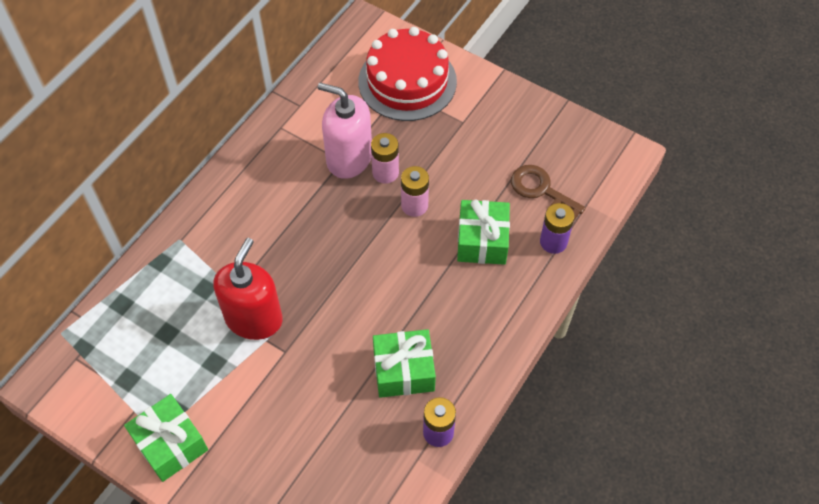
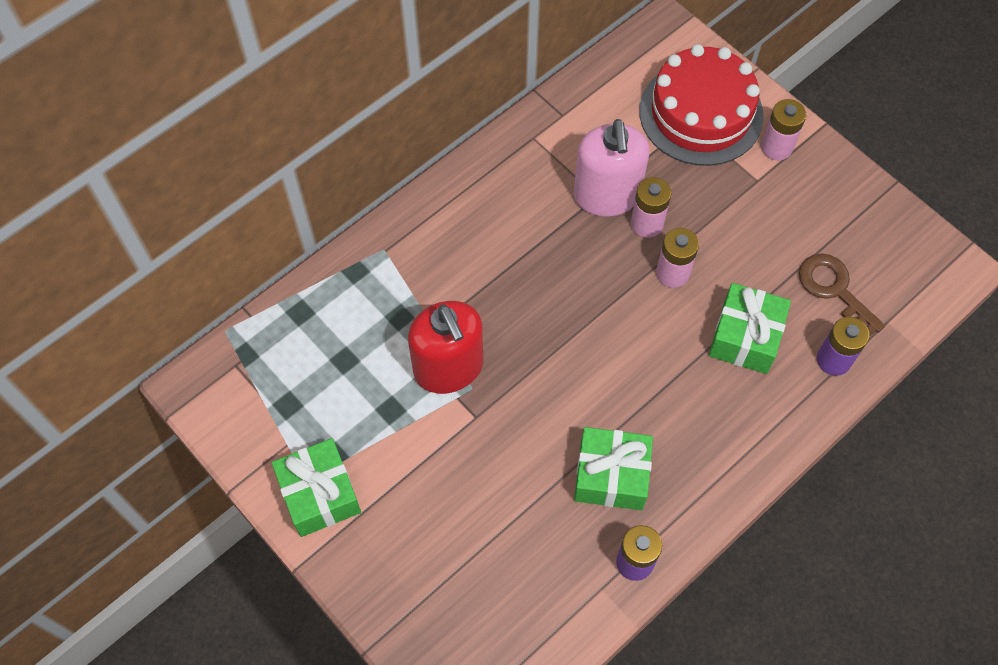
camera: 15 degrees right, 5 degrees up
(254, 319) = (448, 368): red soap dispenser -> red soap dispenser turned 120 degrees clockwise
(349, 158) = (606, 195): pink soap dispenser -> pink soap dispenser turned 135 degrees counterclockwise
(471, 94) = (776, 147): none -> pink battery

